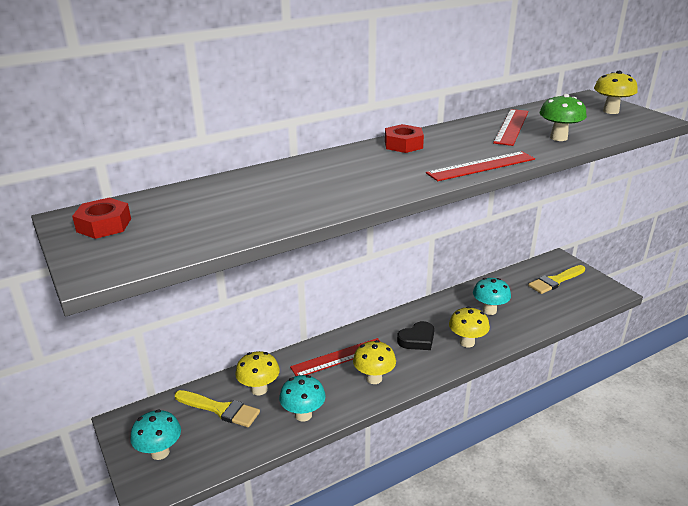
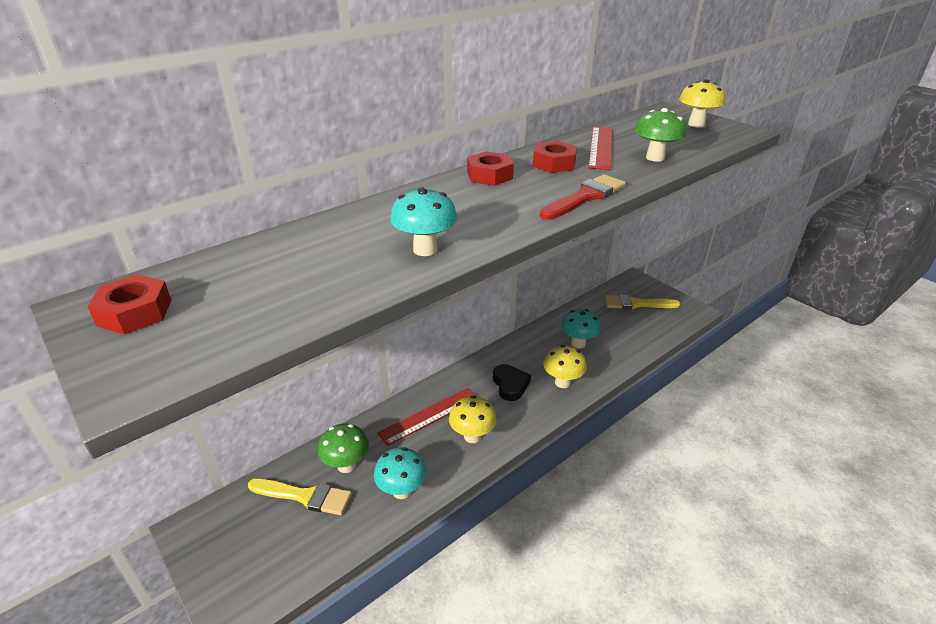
camera: 10 degrees left, 5 degrees up
(160, 452) = (240, 562): turquoise mushroom -> turquoise mushroom (425, 249)
(259, 389) = (346, 465): yellow mushroom -> green mushroom
(417, 339) = (510, 385): black heart -> black heart turned 60 degrees counterclockwise
(463, 138) = (554, 163): none -> red nut
(481, 166) = (585, 197): red ruler -> red brush
(555, 281) = (637, 304): yellow brush -> yellow brush turned 45 degrees clockwise

